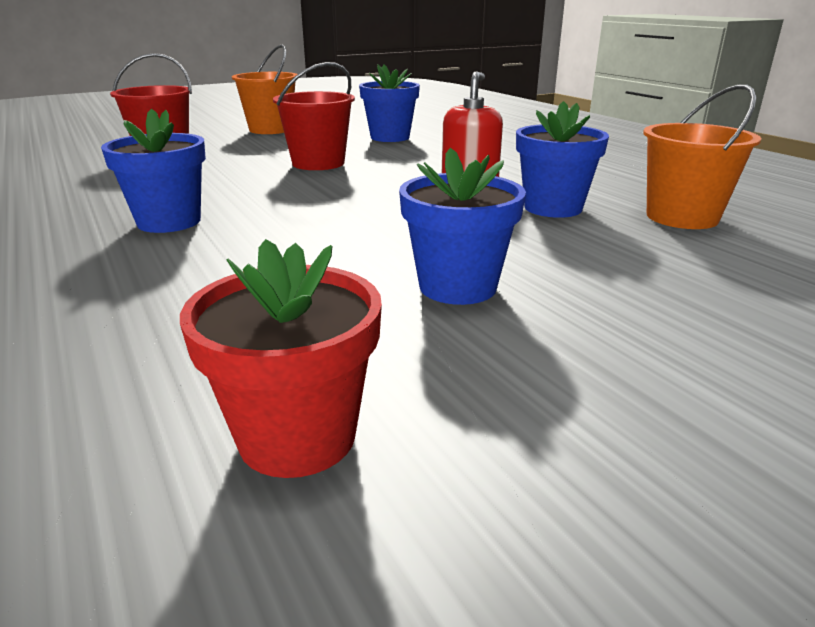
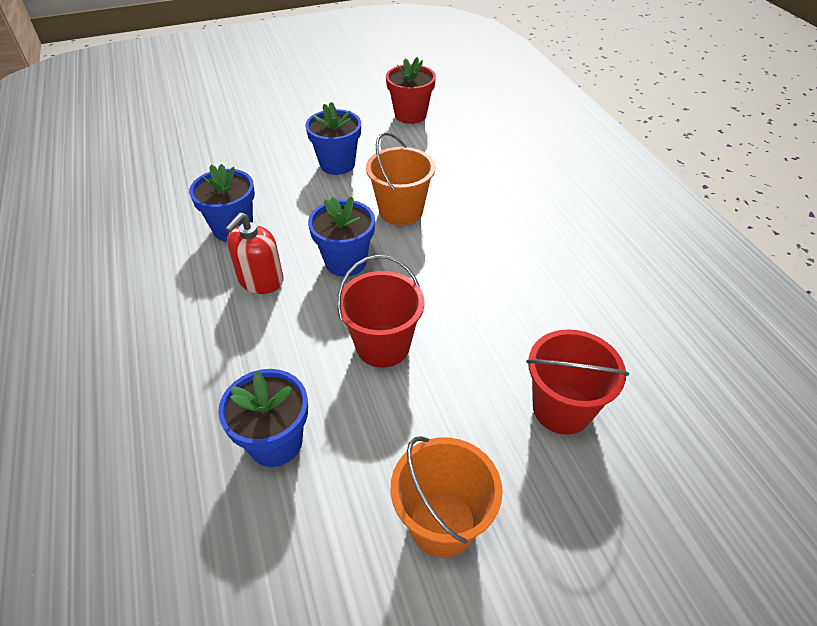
camera: 170 degrees left, 20 degrees up
(169, 222) = (491, 239): blue flower pot -> blue flower pot (346, 262)
(682, 217) = (165, 207): orange bucket -> orange bucket (401, 211)

